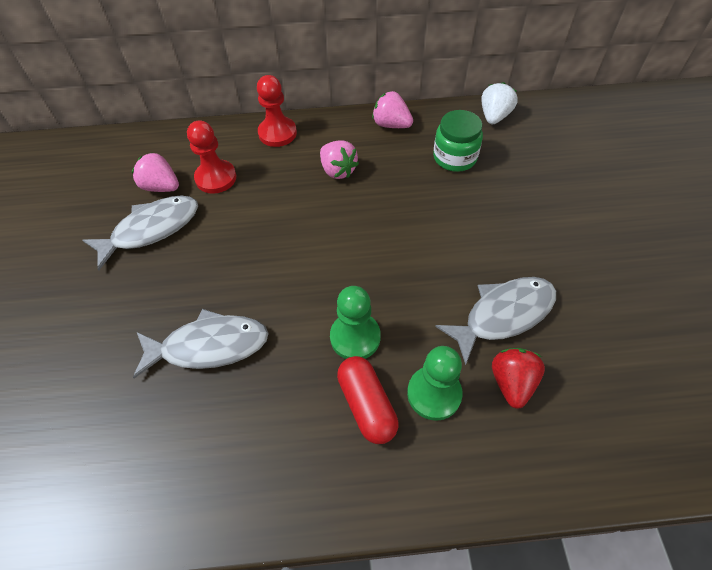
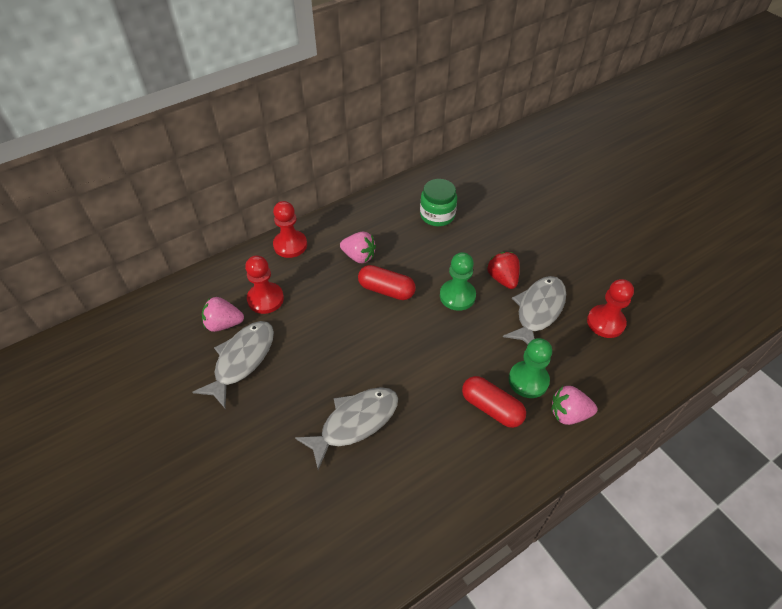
camera: 30 degrees left, 5 degrees down
(341, 217) = (386, 290): none -> red capsule
(355, 337) = (454, 368): green pawn -> green pawn (457, 296)
(391, 125) = (375, 207): pink strawberry -> pink strawberry (568, 414)
(494, 116) = (445, 175): white strawberry -> none
(512, 382) = (569, 351): red strawberry -> red strawberry (502, 278)
(585, 369) = (605, 322): none -> red pawn

